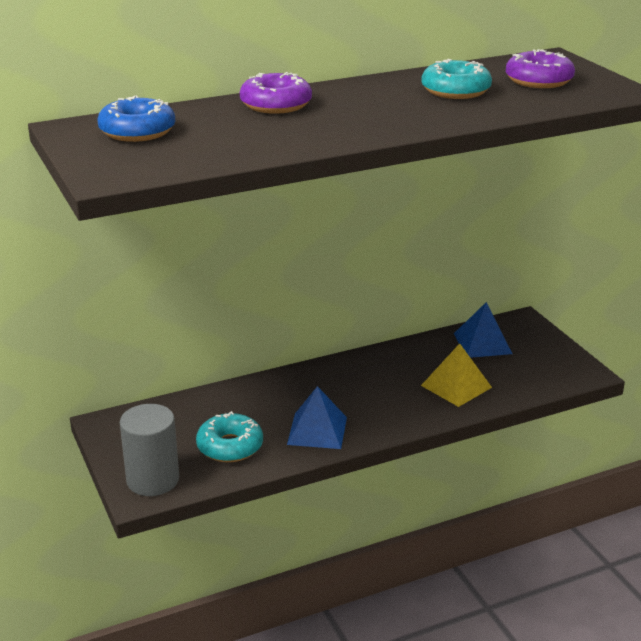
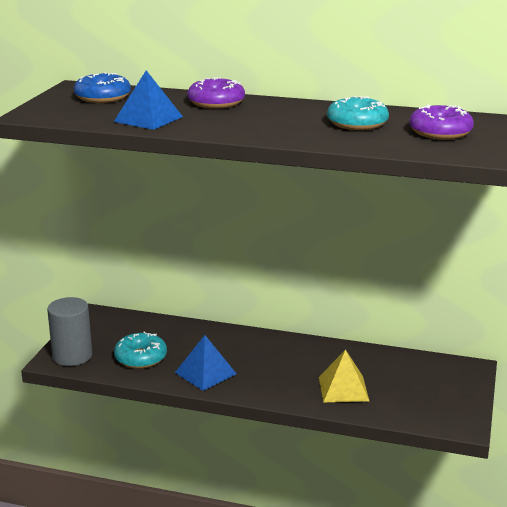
camera: 40 degrees right, 5 degrees down
(482, 343) = (411, 369): blue pyramid -> blue pyramid (148, 119)

